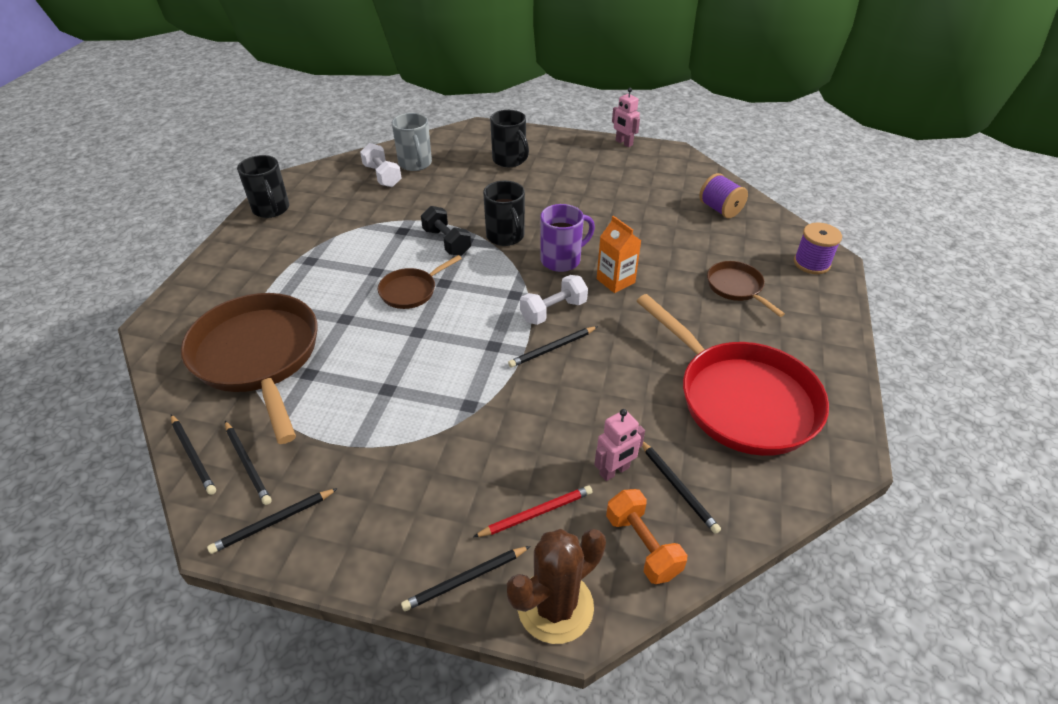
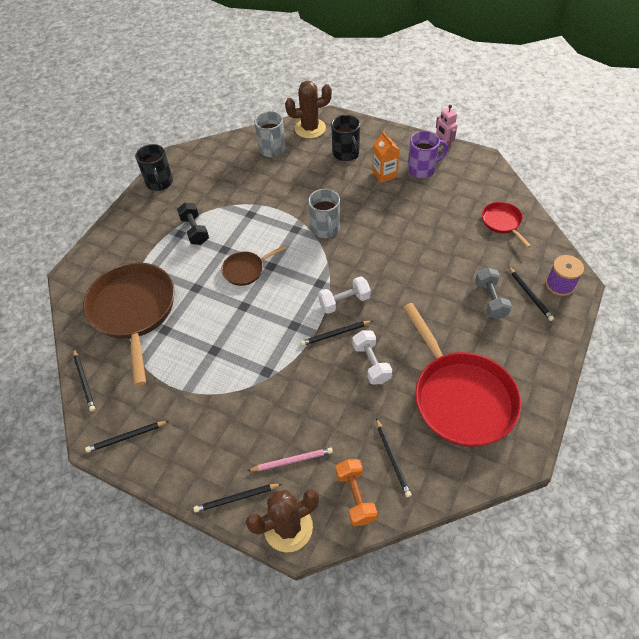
camera: 15 degrees right, 10 degrees up
(248, 464) = (117, 393): black pencil -> black pencil (530, 295)
(382, 176) = (245, 160): white dumbbell -> white dumbbell (371, 363)
(447, 242) = (280, 229): black dumbbell -> black dumbbell (195, 230)
(458, 140) = (310, 128): none -> brown cactus
(506, 237) = (325, 229): black mug -> grey mug
(536, 513) = (292, 460): red pencil -> pink pencil
(562, 260) = (362, 256): purple mug -> purple mug (422, 169)
(614, 471) = (352, 439): pink robot -> none
(615, 281) = (398, 281): orange carton -> orange carton (384, 174)
(720, 209) = (502, 222): purple spool -> red pan
(736, 288) = (490, 300): brown pan -> grey dumbbell

